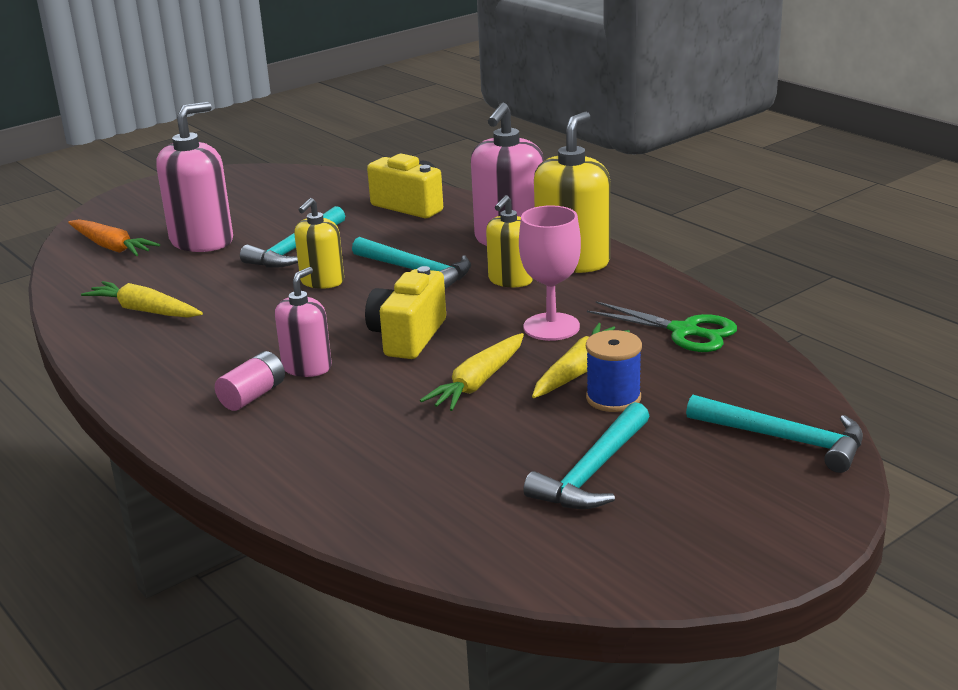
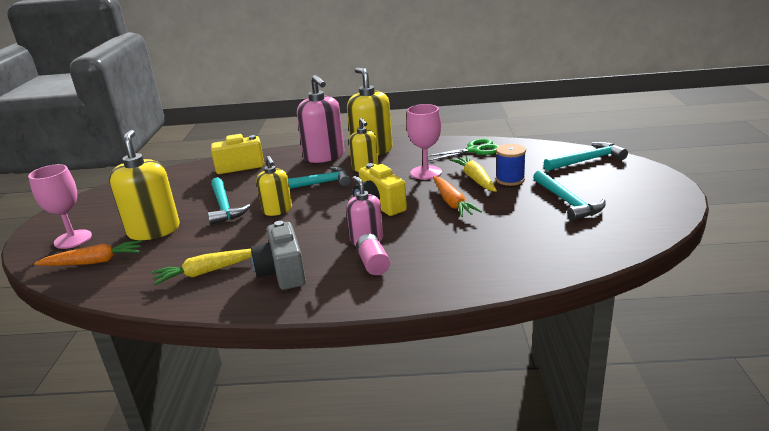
camera: 50 degrees left, 0 degrees up
(144, 214) = (73, 239): none -> pink goblet
(181, 351) = (282, 272): none -> grey camera
(202, 241) = (154, 230): pink soap dispenser -> yellow soap dispenser
(478, 383) = (452, 202): yellow carrot -> orange carrot

